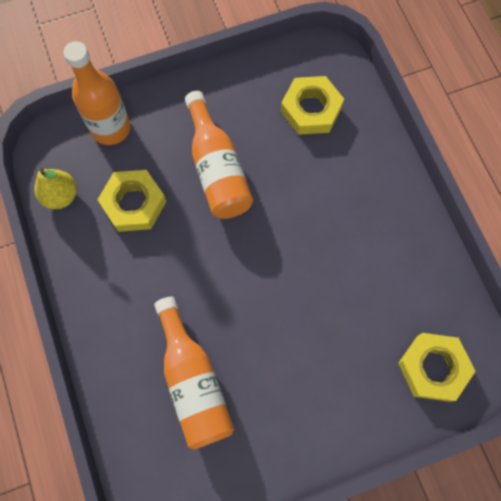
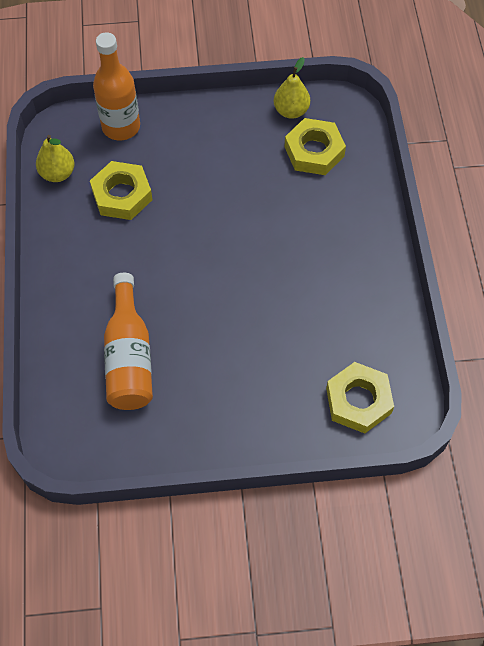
camera: 15 degrees right, 10 degrees down
(217, 169) = (208, 183): orange bottle -> none
(275, 71) = (291, 111): none -> yellow pear

